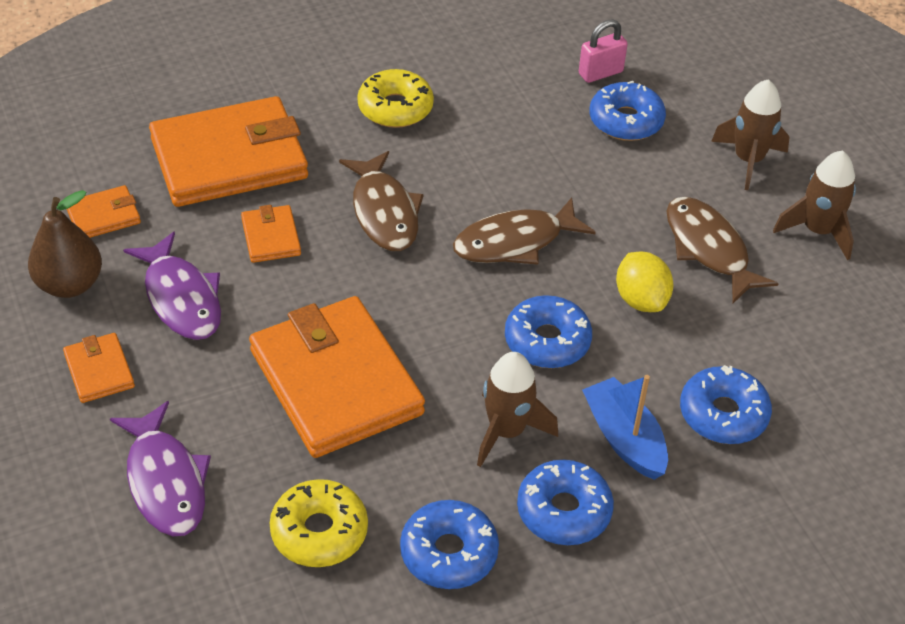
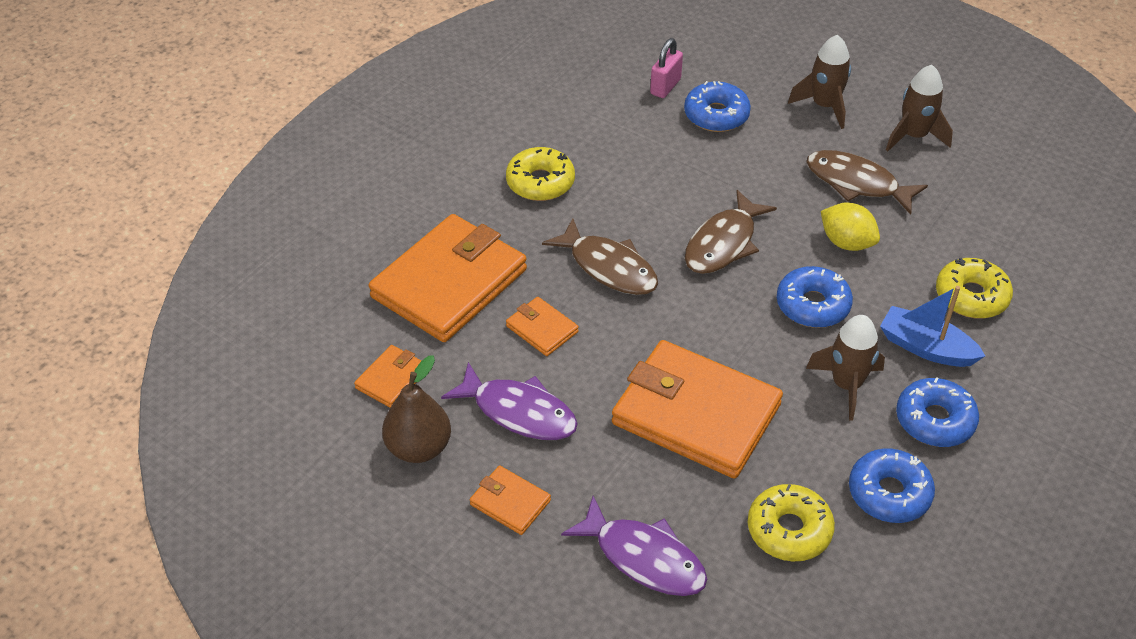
camera: 30 degrees left, 0 degrees up
(723, 414) = (971, 296): blue donut -> yellow donut

